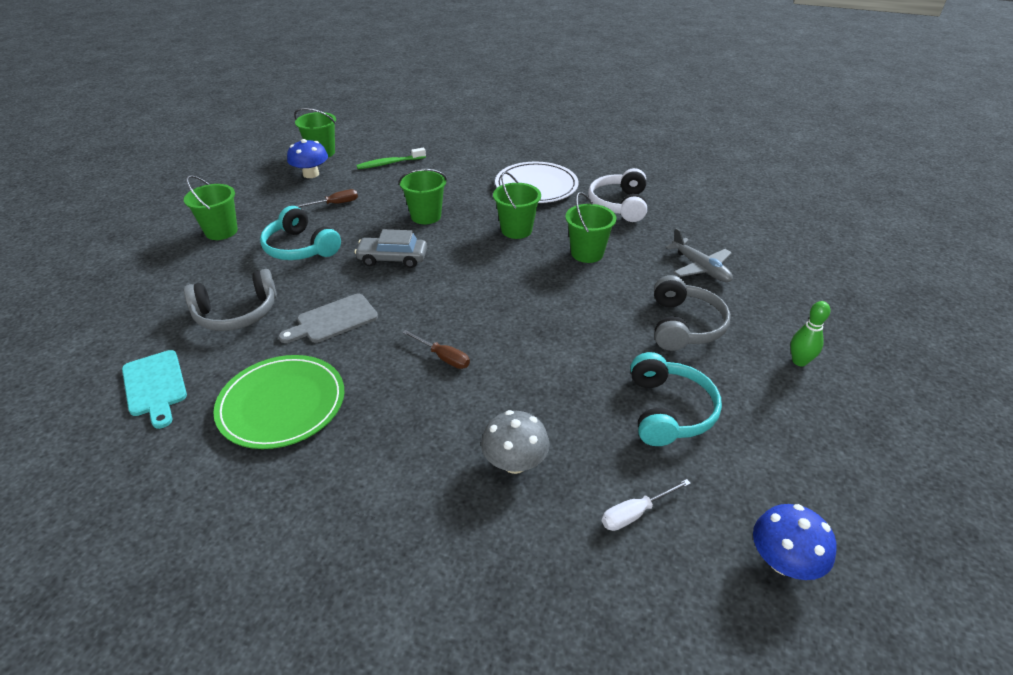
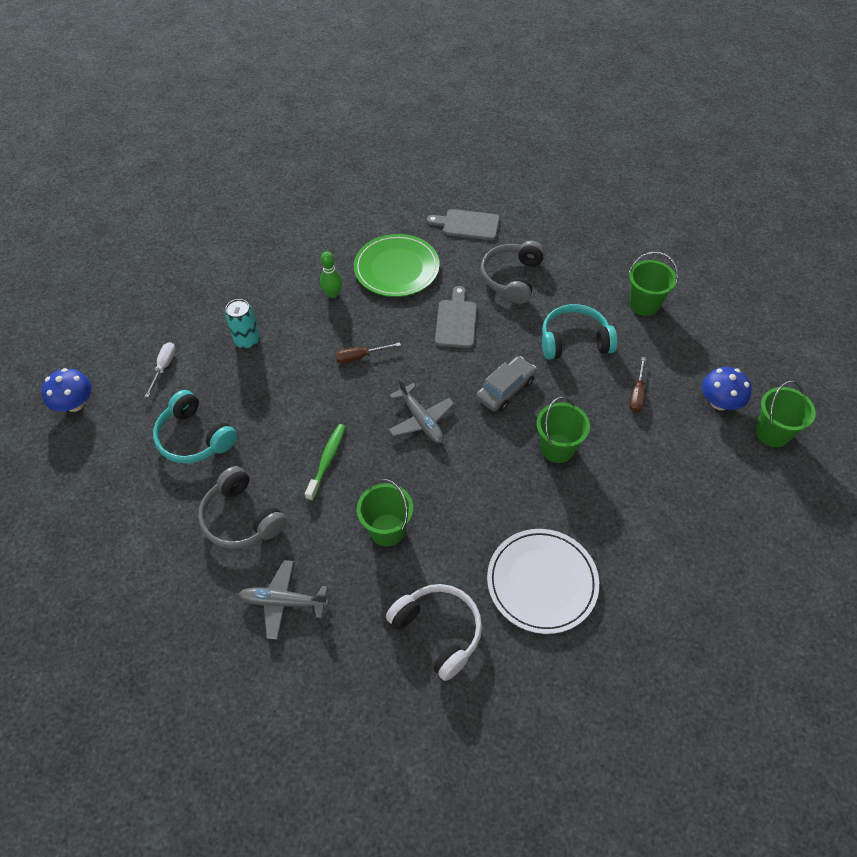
camera: 130 degrees right, 15 degrees up
(155, 386) = (467, 225): turquoise cutting board -> grey cutting board
(389, 163) = (700, 479): green toothbrush -> green toothbrush (327, 460)
(473, 285) = (421, 420): none -> grey plane
(515, 462) = (247, 340): grey mushroom -> turquoise can
(516, 230) = (472, 502): green bucket -> none
(799, 361) = (136, 557): green bowling pin -> green bowling pin (333, 294)

